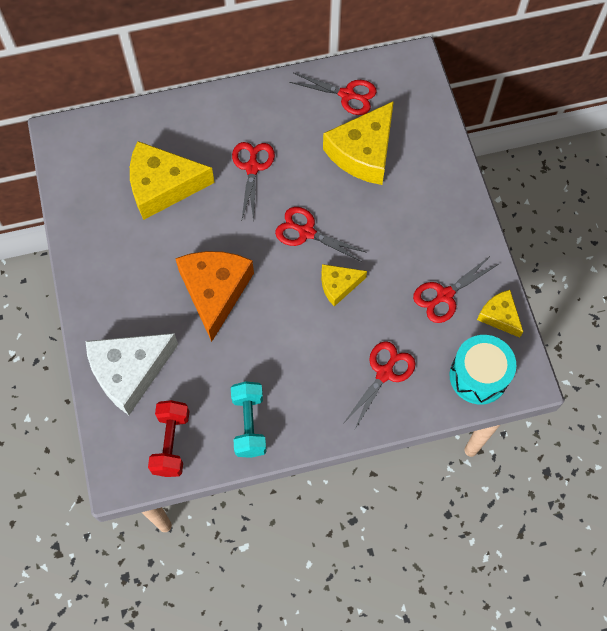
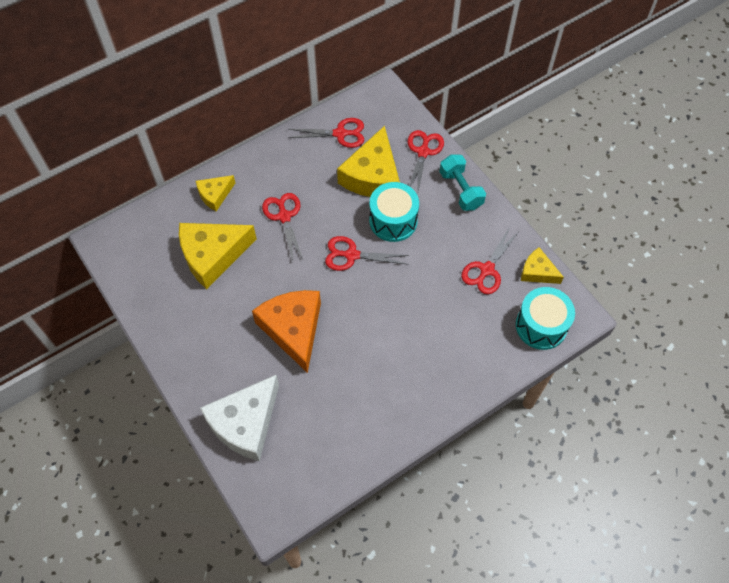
camera: 20 degrees left, 5 degrees down
(171, 443) = (306, 471): red dumbbell -> none
(249, 424) = (368, 431): turquoise dumbbell -> turquoise dumbbell (461, 190)
(338, 285) = (396, 290): yellow cheese -> yellow cheese (215, 195)
(365, 209) = (393, 221): none -> turquoise drum
(384, 373) = (464, 349): red scissors -> red scissors (423, 152)

